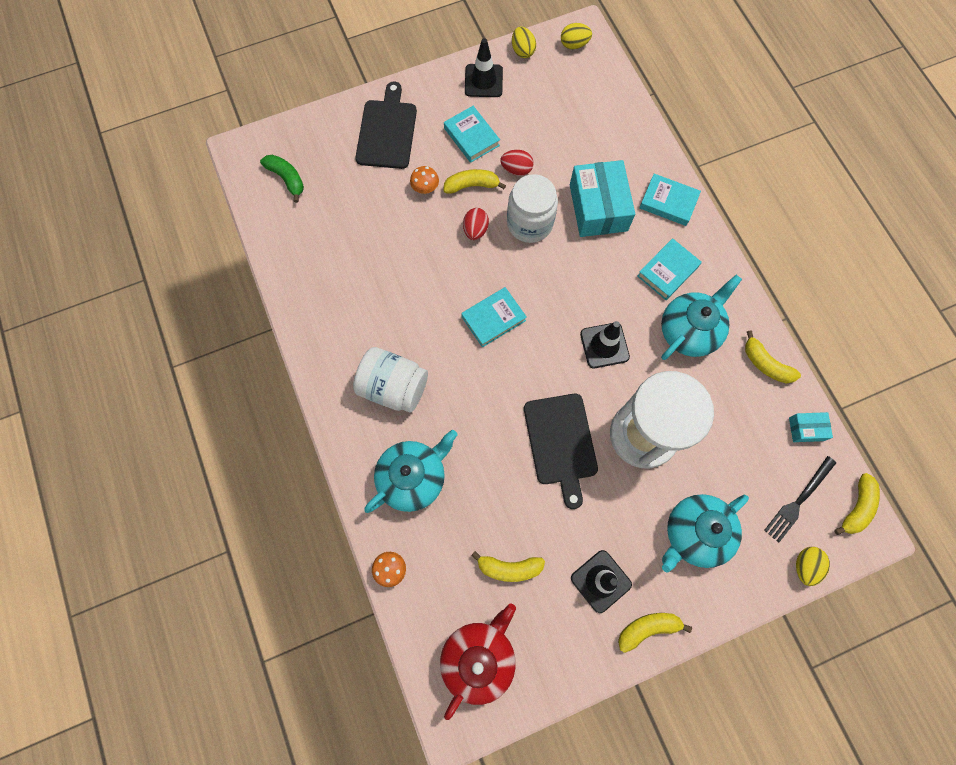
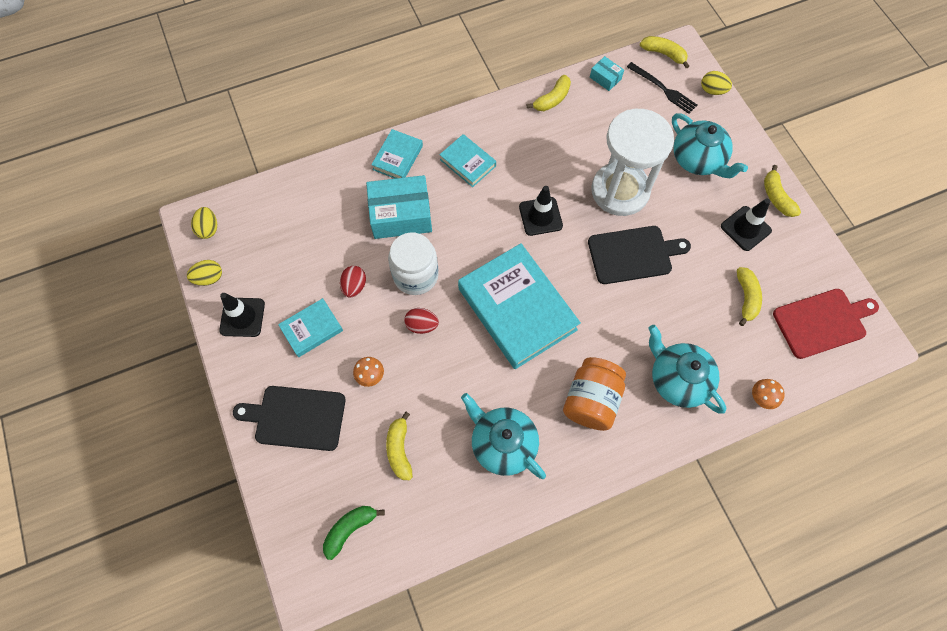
camera: 90 degrees left, 5 degrees down
(393, 387) = (591, 400): white jar -> orange jar
(472, 185) = (370, 329): yellow banana -> yellow banana (399, 450)
(479, 657) = (822, 322): red teapot -> red cutting board
(493, 319) = (517, 309): turquoise book -> turquoise book, size x2.04
(689, 331) = (524, 150): turquoise teapot -> turquoise teapot (502, 443)
(806, 429) = (605, 78): turquoise box -> turquoise box turned 45 degrees counterclockwise

